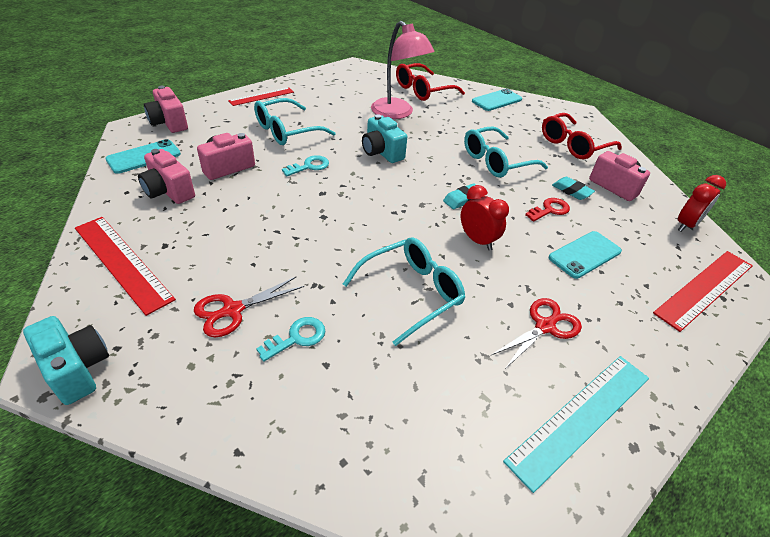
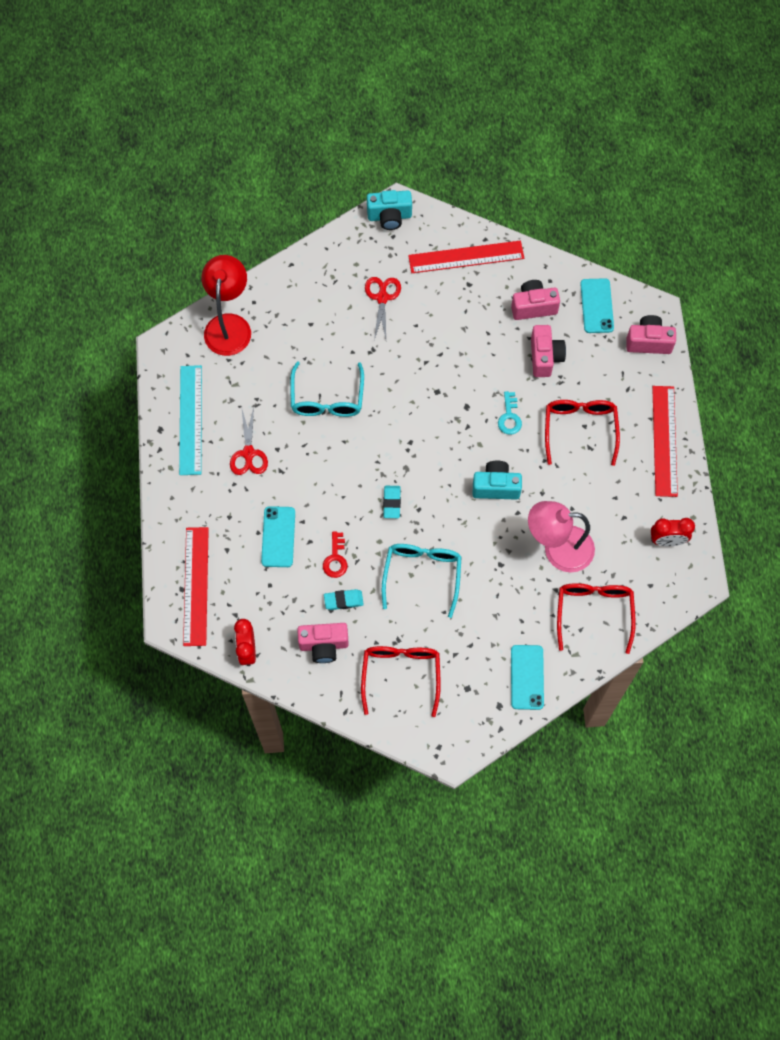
camera: 130 degrees right, 25 degrees up
(261, 96) = (664, 440): red ruler -> red ruler, size x1.58
(287, 131) = (580, 430): turquoise glasses -> red glasses
(297, 338) = (338, 319): turquoise key -> none
(409, 470) = (229, 325): none -> red lamp
(477, 240) = (342, 475): red clock -> red clock (667, 540)

